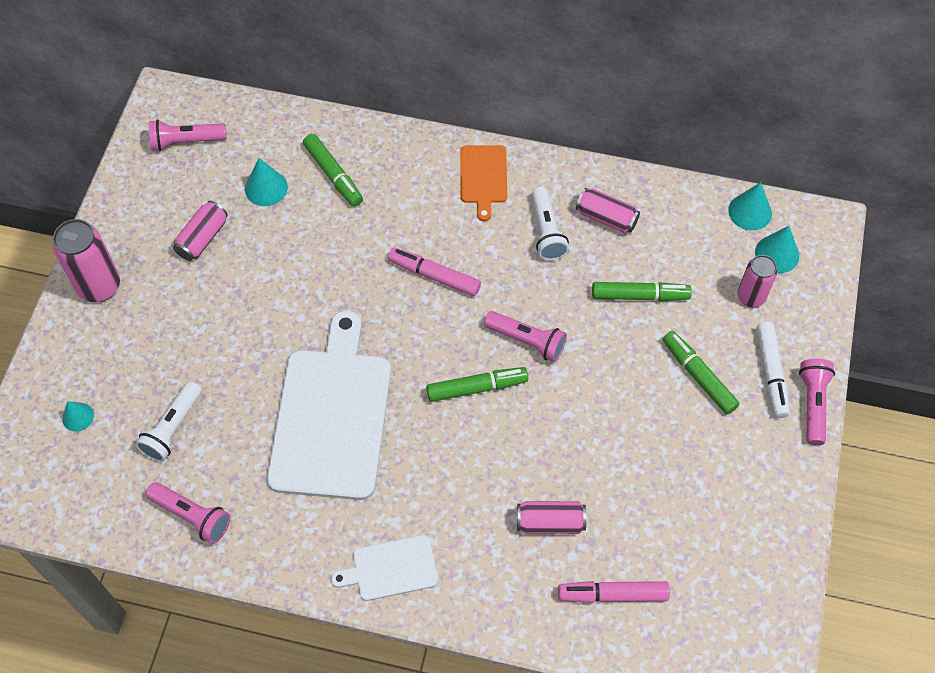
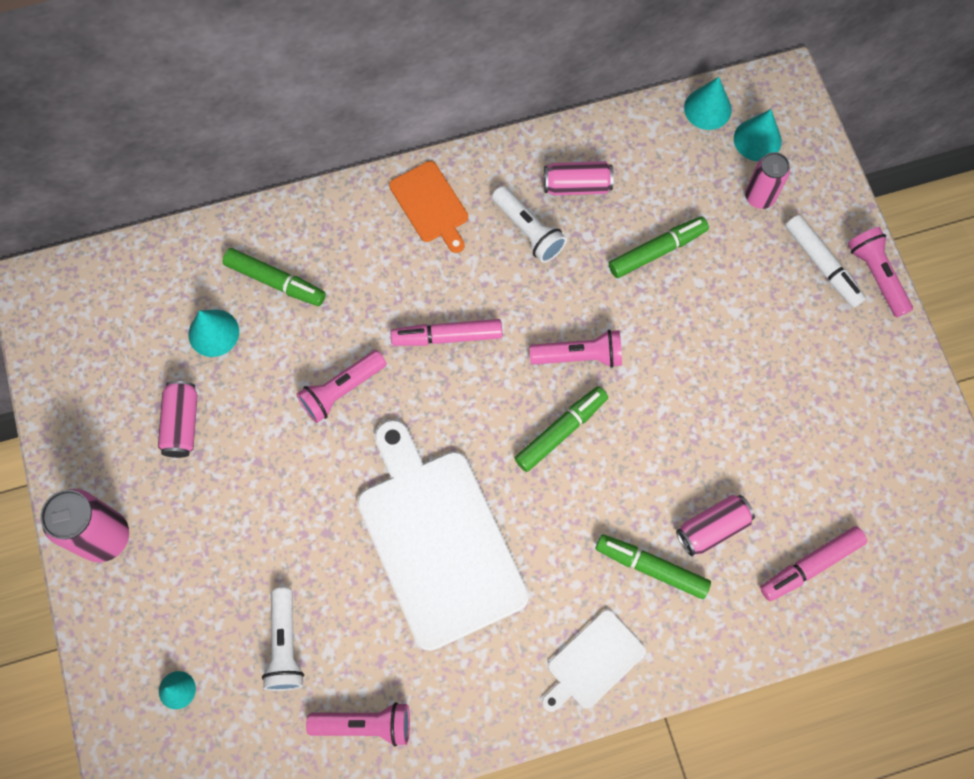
camera: 30 degrees left, 10 degrees up
(186, 141) = (93, 325): pink flashlight -> pink flashlight (341, 390)
(698, 376) = (759, 304): green marker -> green marker (651, 568)

